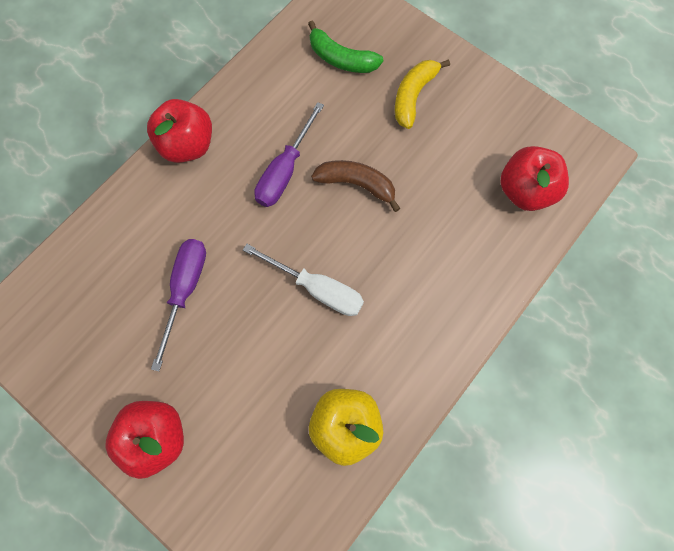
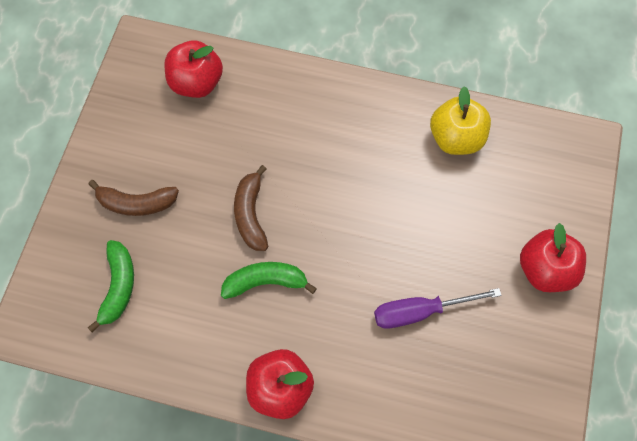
camera: 115 degrees left, 5 degrees down
(285, 171) = (265, 282): purple screwdriver -> green banana
(317, 288) = (362, 205): white screwdriver -> none
(413, 96) = (136, 203): yellow banana -> brown banana

